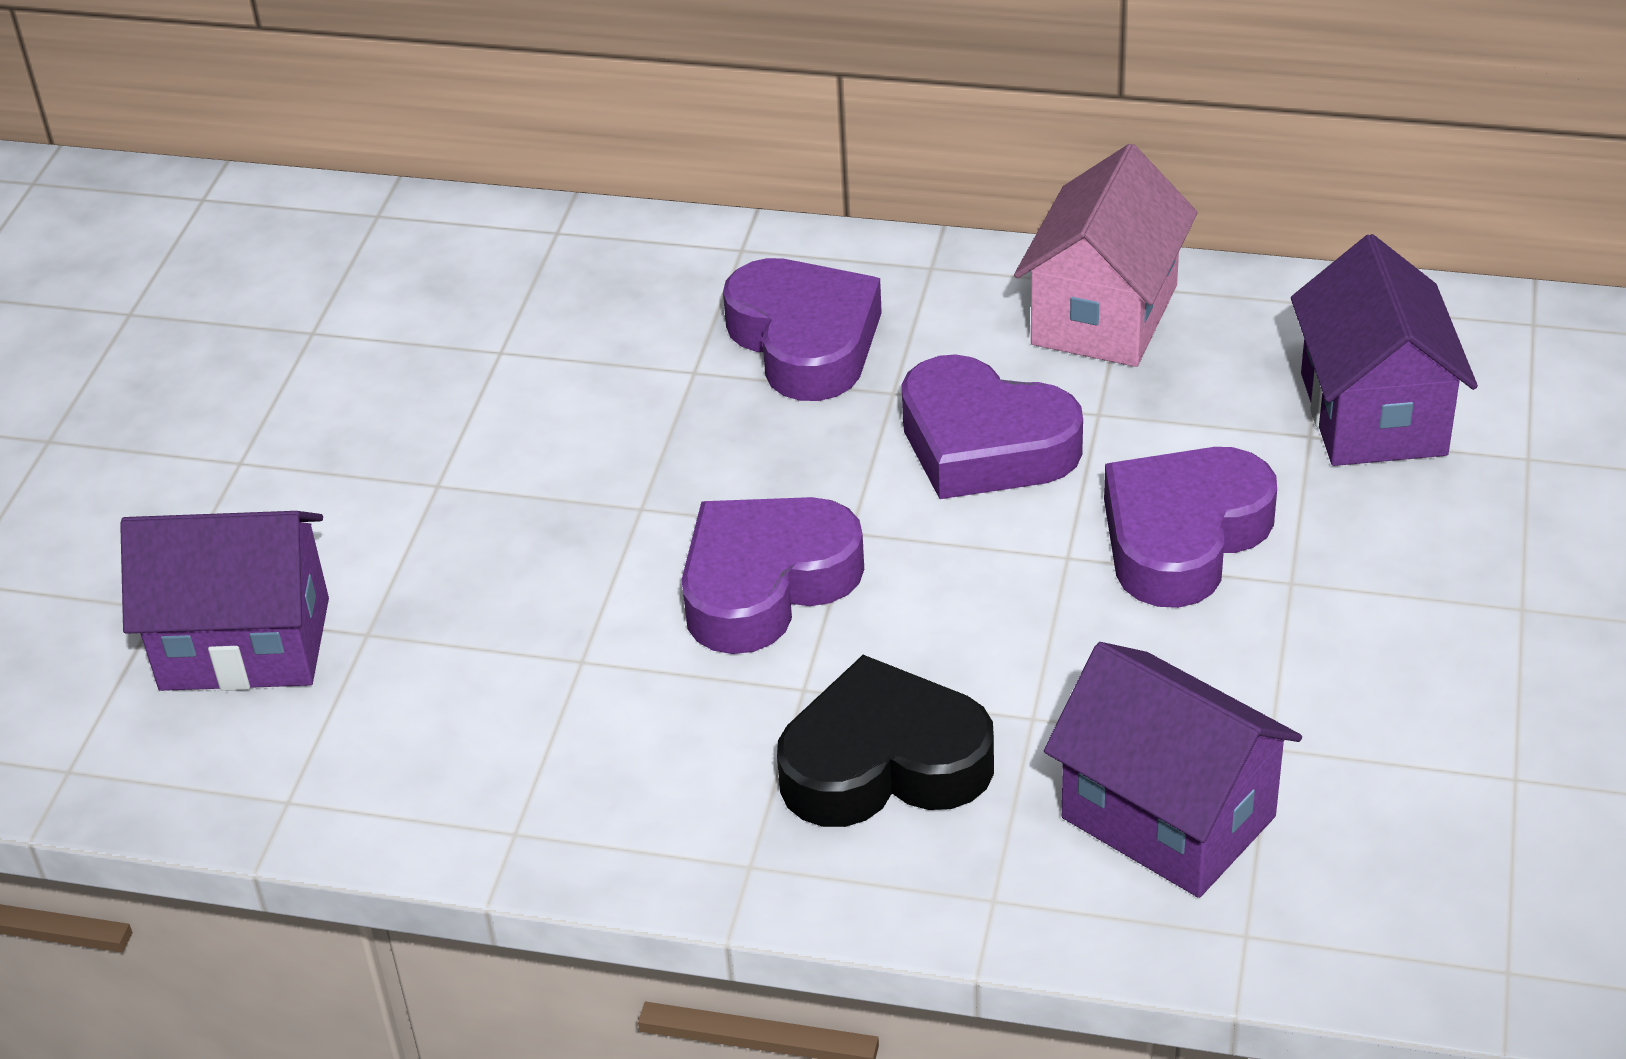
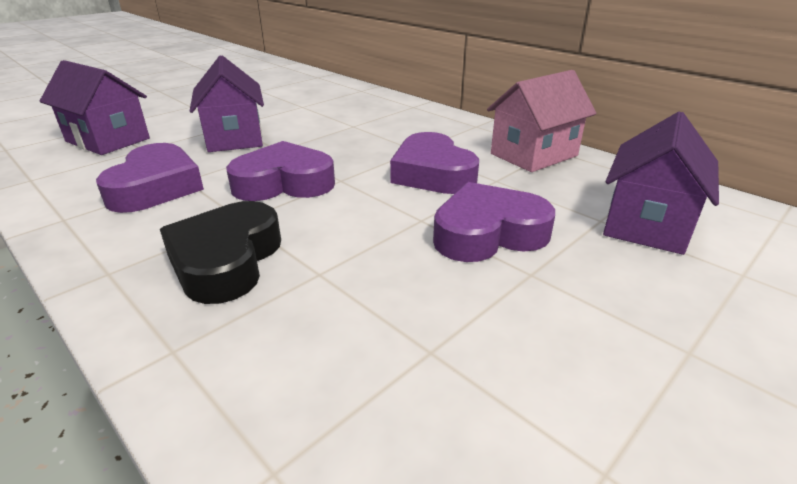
camera: 30 degrees right, 10 degrees down
(805, 341) = (402, 130): purple heart -> purple heart (156, 187)
(884, 763) = (226, 260): black heart -> black heart turned 105 degrees counterclockwise
(1168, 817) = (322, 359): purple house -> purple house (234, 138)

